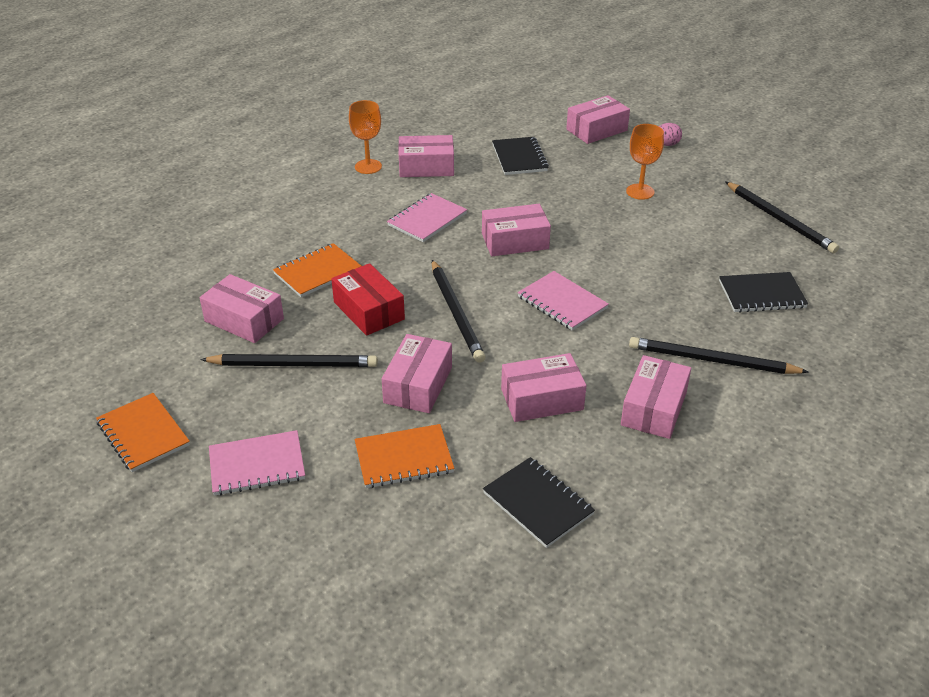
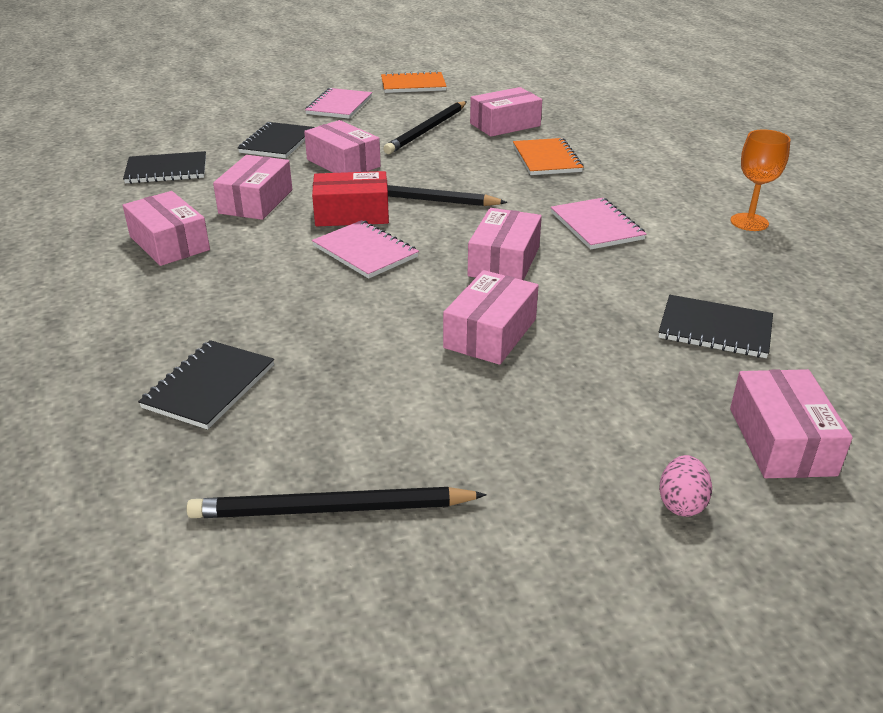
camera: 120 degrees right, 5 degrees down
(368, 311) = (463, 166): red box -> red box (352, 214)
(404, 458) = (277, 142): orange notebook -> black notebook
(426, 167) = (727, 256): pink box -> pink box (490, 333)
(562, 302) = (365, 252): pink notebook -> pink notebook turned 60 degrees clockwise
(640, 192) = (539, 398): orange goblet -> none
(712, 360) = (171, 298): black pencil -> none

